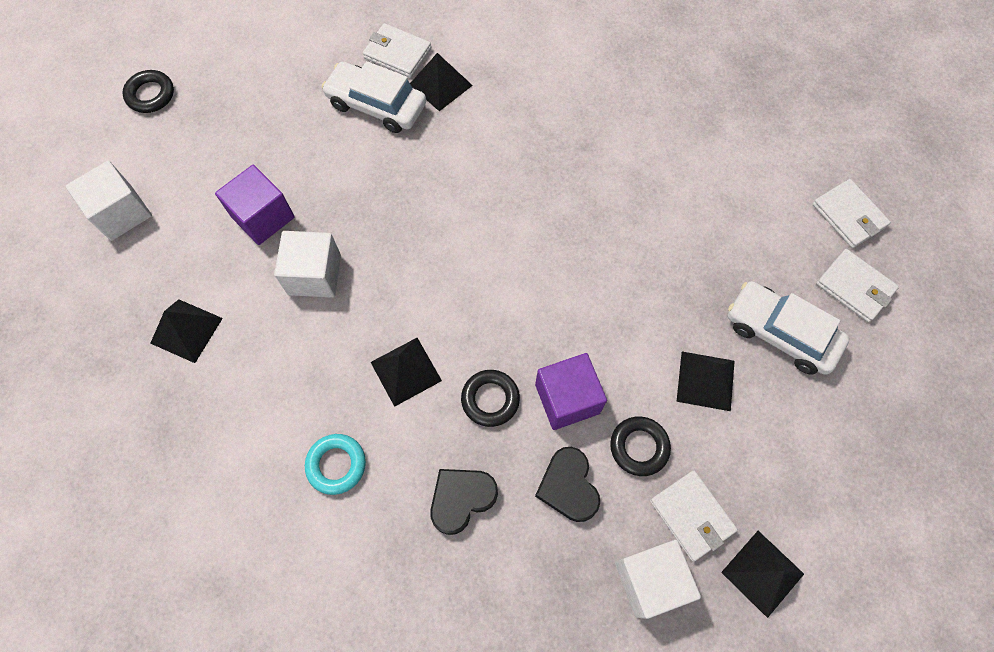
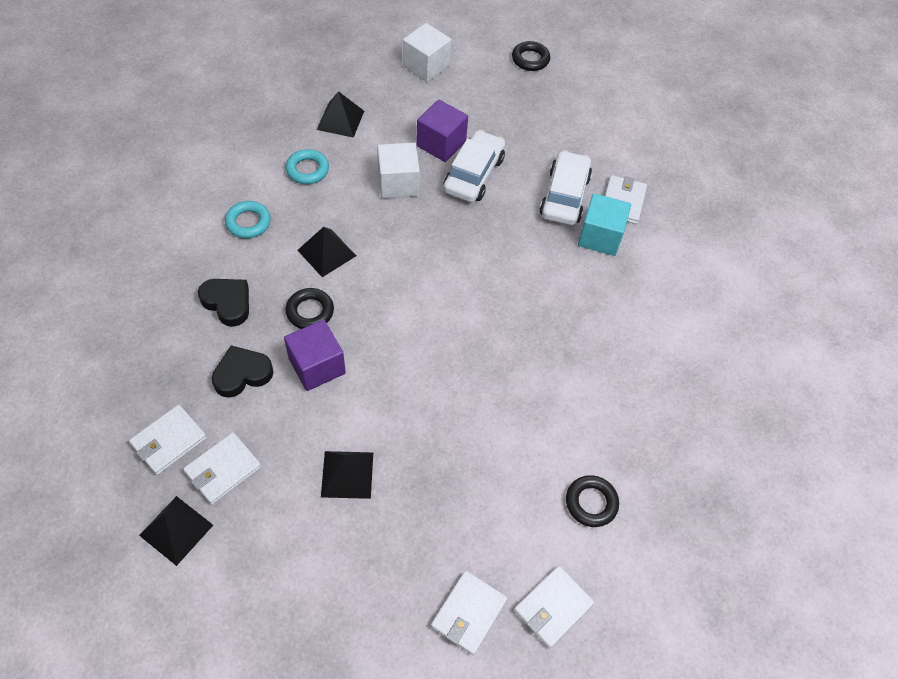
camera: 75 degrees right, 10 degrees down
(264, 381) = (307, 170): none -> turquoise ring
(440, 85) = (600, 237): black pyramid -> turquoise cube
(639, 447) = (280, 424): black ring -> black ring (591, 503)
(650, 580) = (169, 441): white cube -> white wallet
(780, 333) = (404, 539): white car -> white car (473, 174)

